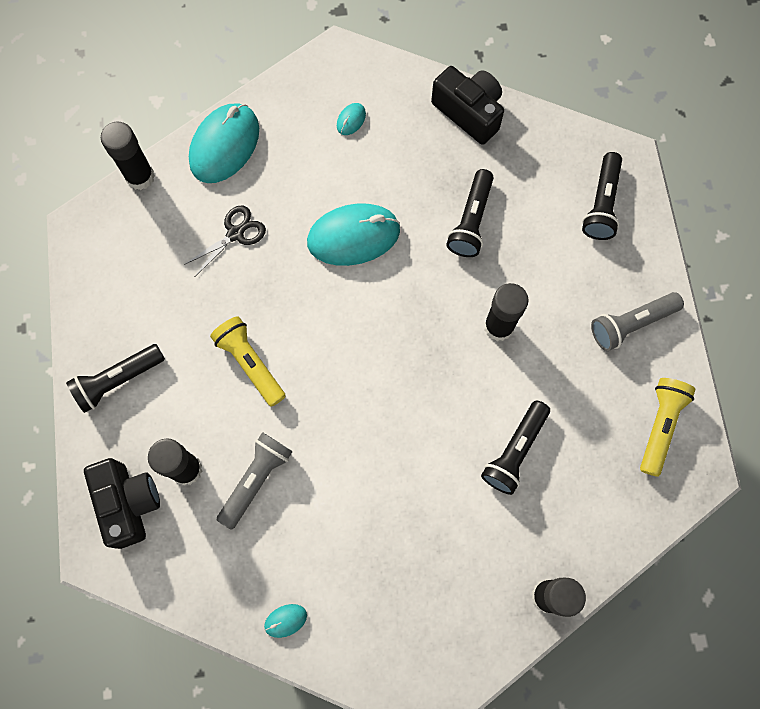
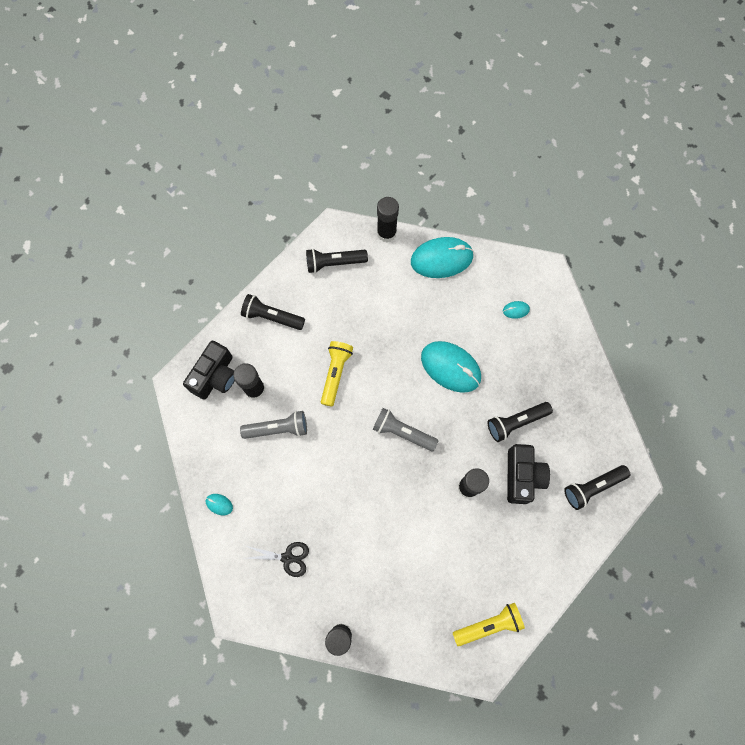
camera: 50 degrees right, 0 degrees up
(235, 234) = (398, 306): black scissors -> black scissors (287, 557)
(469, 112) = (579, 368): black camera -> black camera (522, 476)
(515, 451) = (405, 553): black flashlight -> black flashlight (334, 263)
(631, 324) = (535, 561): grey flashlight -> grey flashlight (402, 432)

